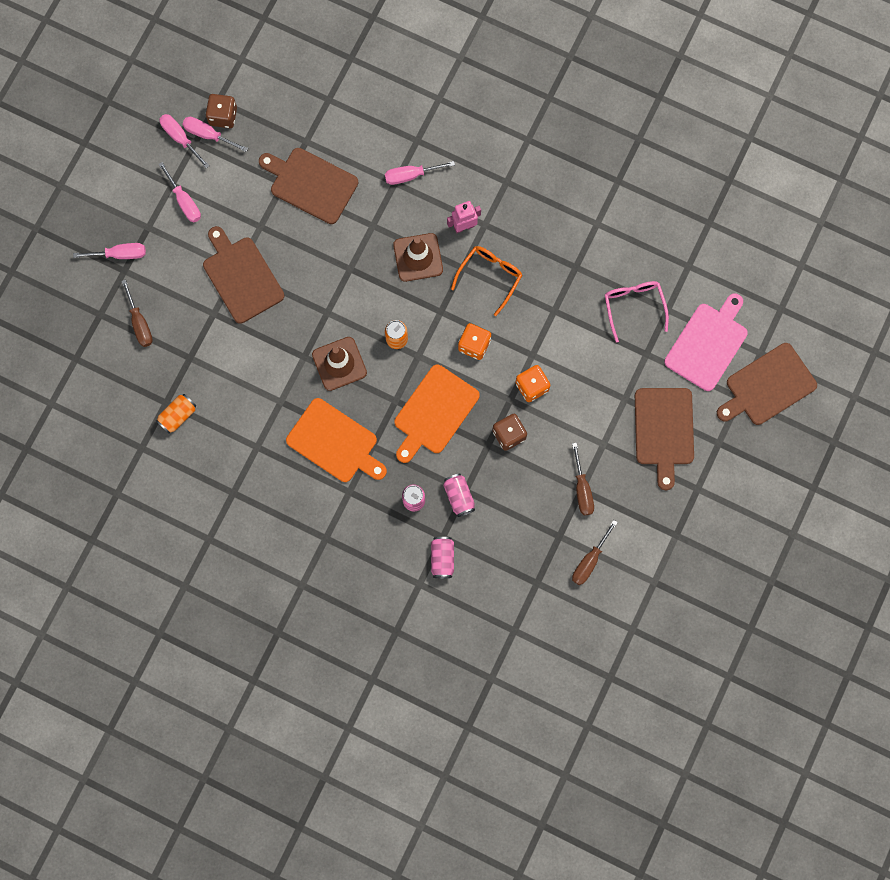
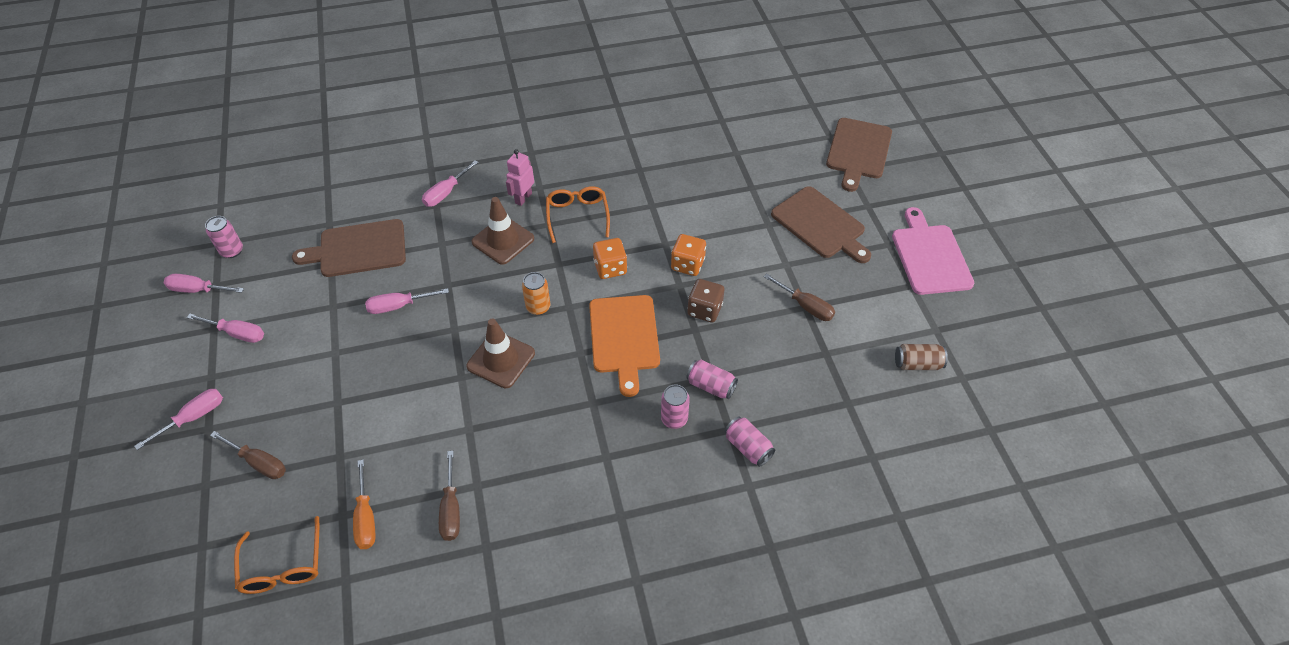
camera: 40 degrees left, 25 degrees down
(112, 410) = (283, 566): none -> orange glasses
(178, 415) = (366, 518): orange can -> orange screwdriver
(208, 135) = (226, 271): pink screwdriver -> pink screwdriver (399, 306)
(223, 116) = (232, 251): brown dice -> pink can
(241, 277) = (344, 355): brown cutting board -> none
(335, 442) = (554, 425): orange cutting board -> none
(589, 560) = (870, 353): brown screwdriver -> brown screwdriver (451, 509)
(613, 595) = (917, 364): none -> brown can
(633, 306) = (709, 166): pink glasses -> none
(707, 344) = (788, 154): pink cutting board -> pink cutting board (930, 256)

